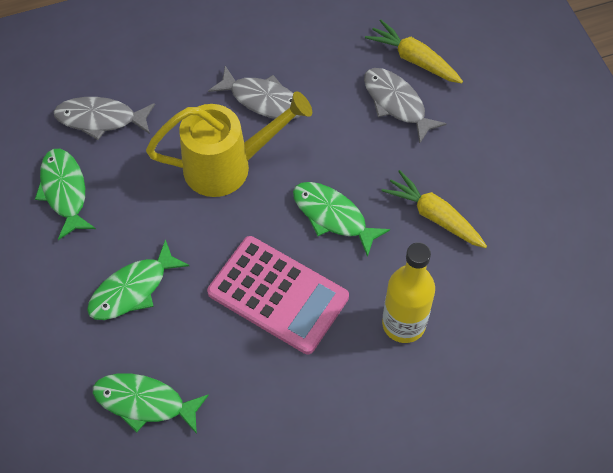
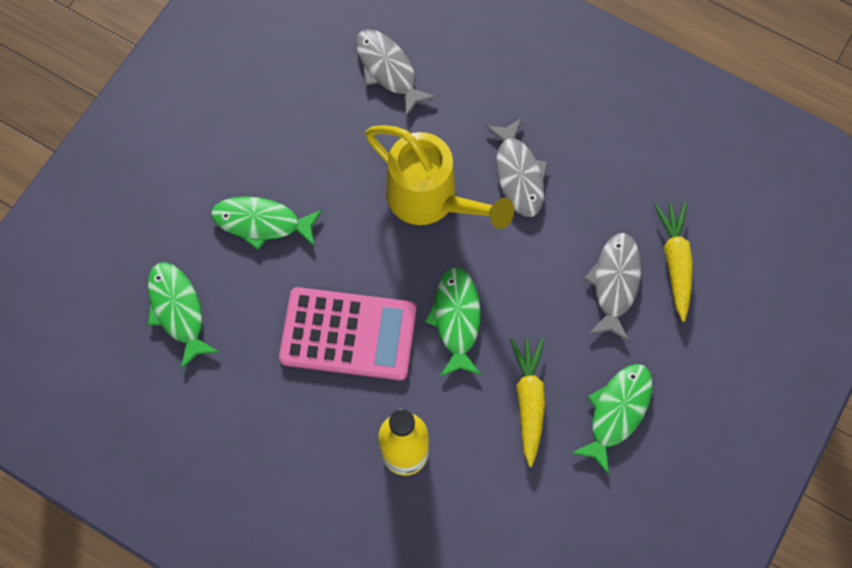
camera: 50 degrees right, 10 degrees up
(64, 191) = (302, 101): green fish -> green fish (617, 412)
(278, 295) = (348, 334): pink calculator -> pink calculator turned 75 degrees counterclockwise

